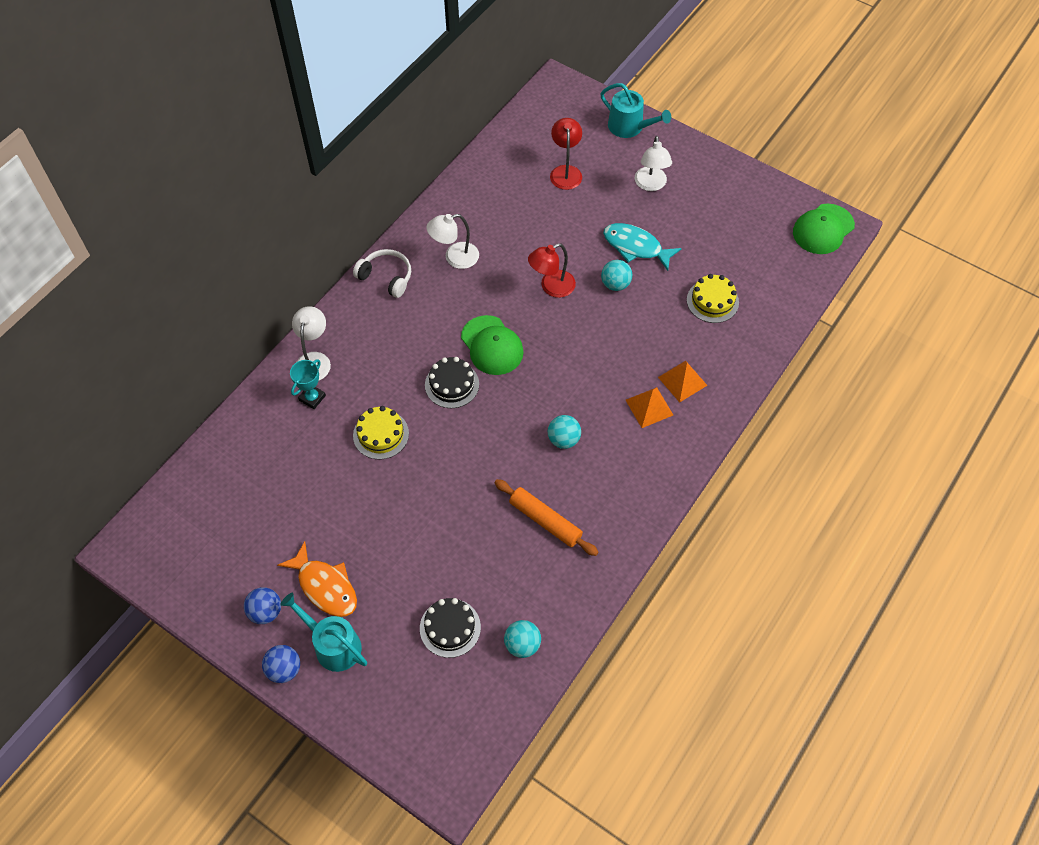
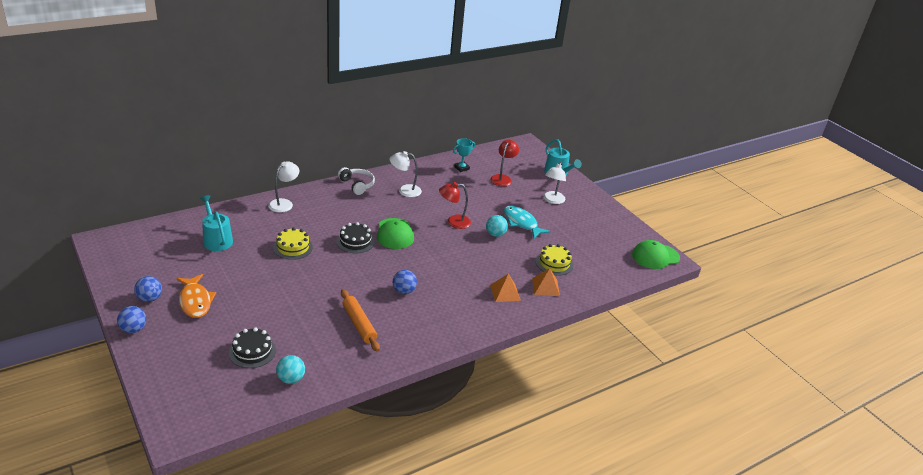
camera: 20 degrees right, 25 degrees down
(312, 398) = (268, 218): turquoise trophy -> turquoise trophy (461, 168)
(333, 645) = (173, 330): turquoise watering can -> turquoise watering can (216, 240)
(563, 439) = (404, 291): turquoise ball -> blue ball
(649, 407) = (473, 296): orange pyramid -> orange pyramid (546, 287)

